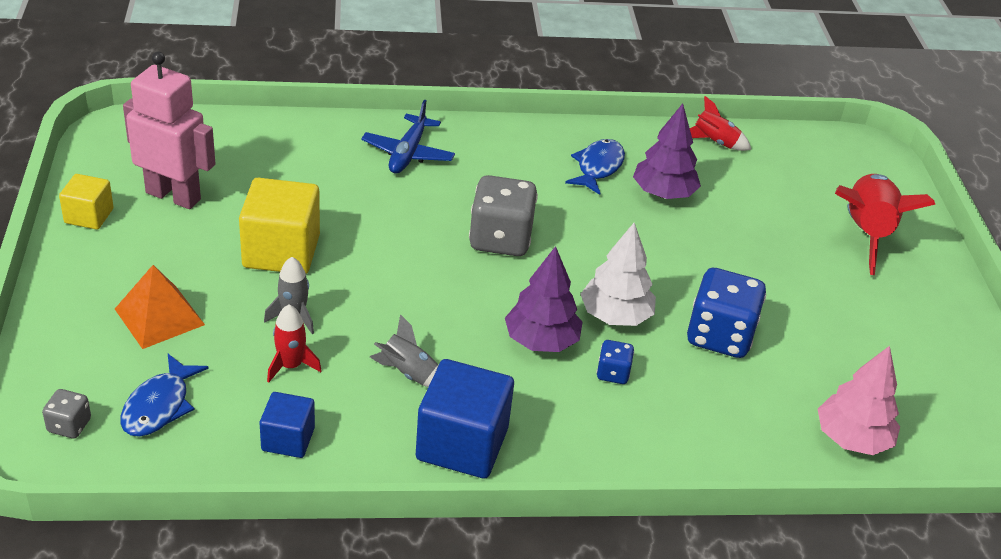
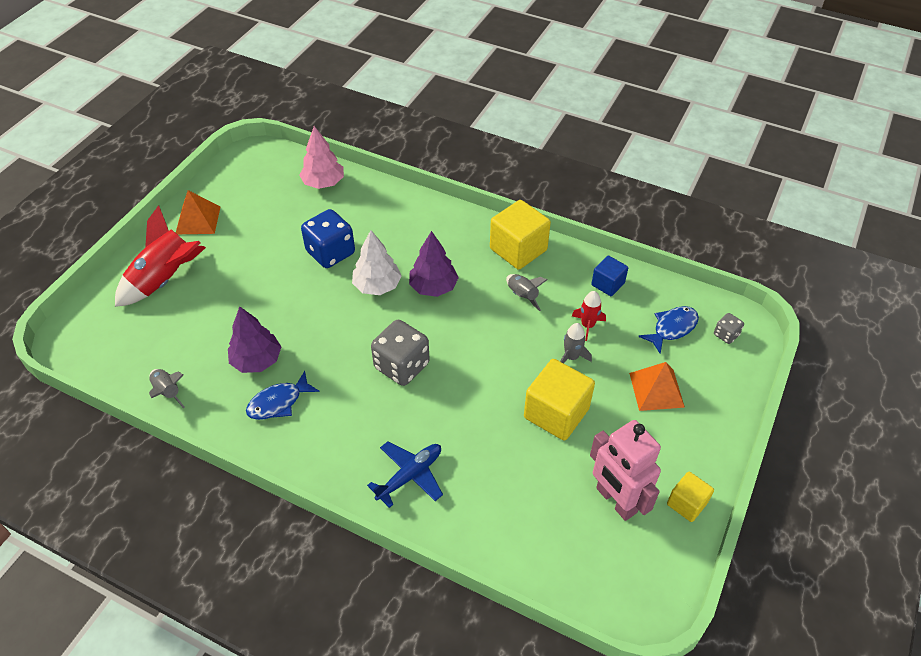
camera: 145 degrees left, 10 degrees up
(462, 444) = (518, 249): blue cube -> yellow cube
(612, 373) = (410, 255): blue dice -> none
(715, 142) = (168, 392): red rocket -> grey rocket
(935, 314) = (198, 220): none -> orange pyramid

